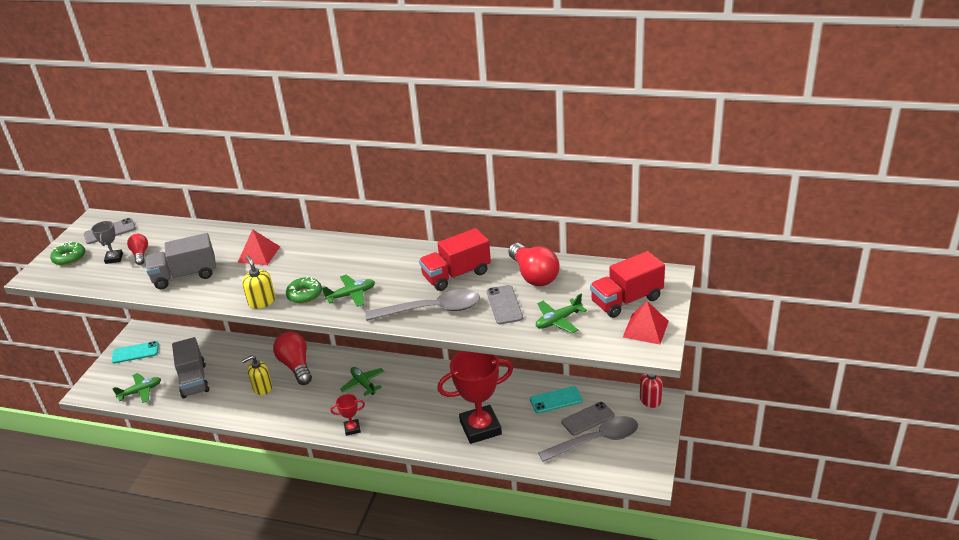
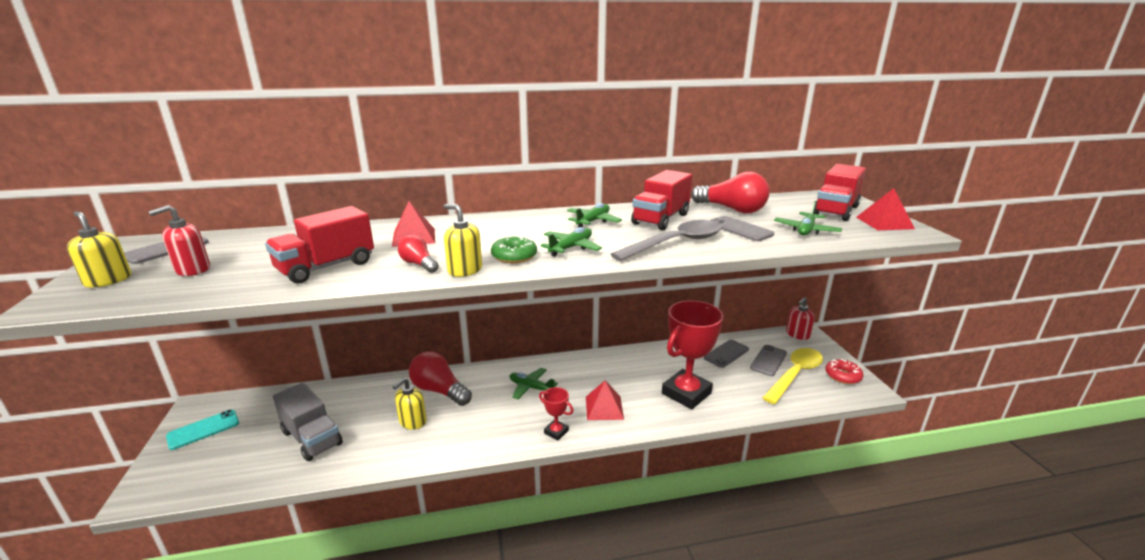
camera: 30 degrees left, 10 degrees down
(69, 258) = (108, 280): green donut -> yellow soap dispenser
(114, 258) = (192, 270): grey trophy -> red soap dispenser
(140, 254) = (235, 260): red light bulb -> red light bulb (419, 264)
(140, 391) = (235, 471): green plane -> green plane (593, 221)
(185, 276) = (326, 267): grey truck -> red truck
(352, 429) = (556, 432): red trophy -> red trophy turned 75 degrees clockwise
(403, 420) = (604, 408): none -> red pyramid
(556, 400) = (726, 354): turquoise phone -> grey phone
(596, 440) = (795, 375): grey spoon -> yellow spoon
(640, 456) = (843, 376): none -> red donut

